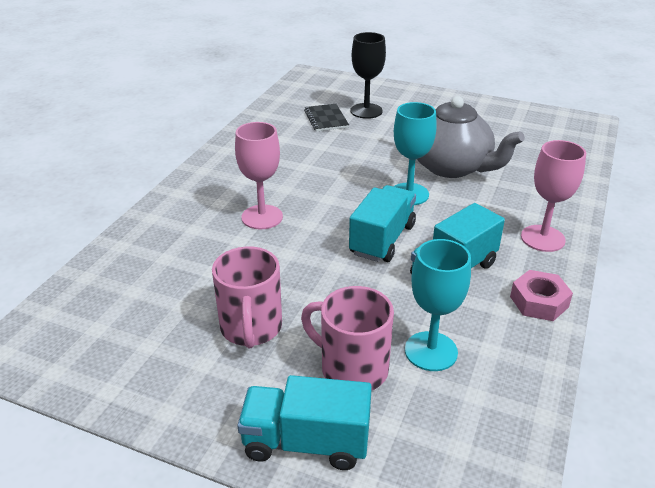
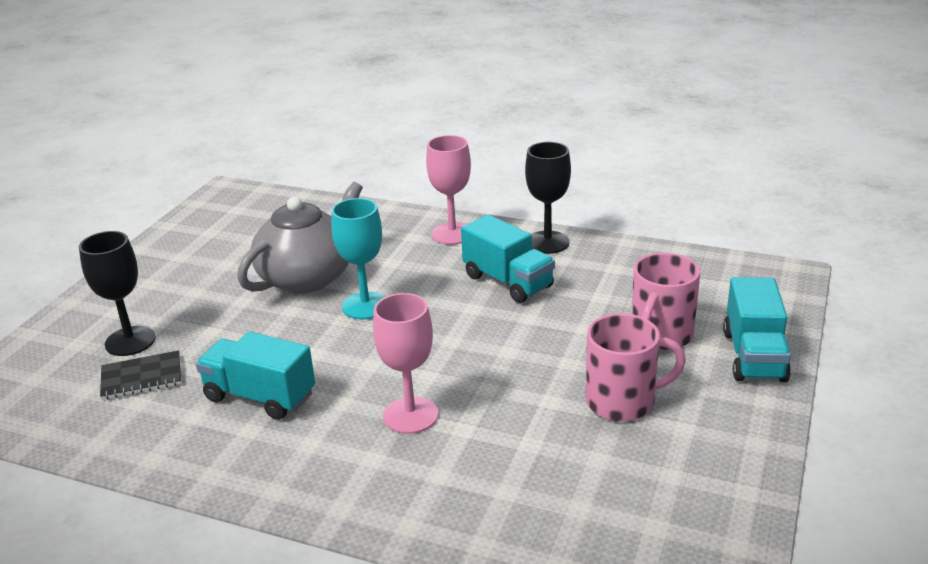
camera: 90 degrees left, 5 degrees down
(382, 239) = (458, 323): turquoise truck -> turquoise truck (260, 396)
(431, 351) = (625, 295): turquoise goblet -> none
(539, 302) = (547, 242): pink nut -> black goblet

